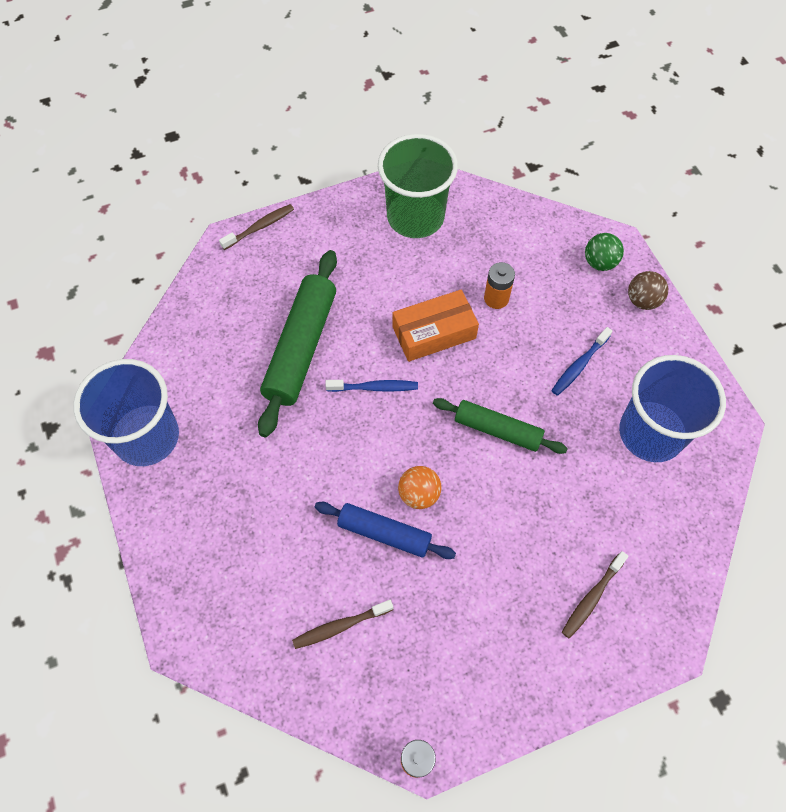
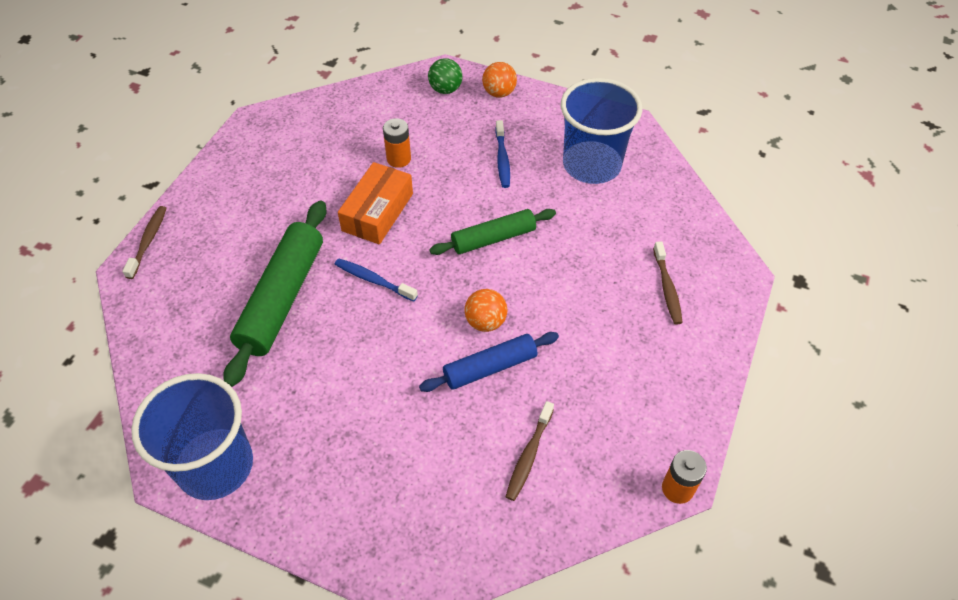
camera: 45 degrees left, 10 degrees down
(301, 347) = (282, 298): green rolling pin -> green rolling pin turned 45 degrees clockwise
(375, 387) = (373, 280): blue toothbrush -> blue toothbrush turned 105 degrees counterclockwise
(415, 217) = (277, 148): green cup -> none
(642, 301) = (499, 93): brown ball -> orange ball

